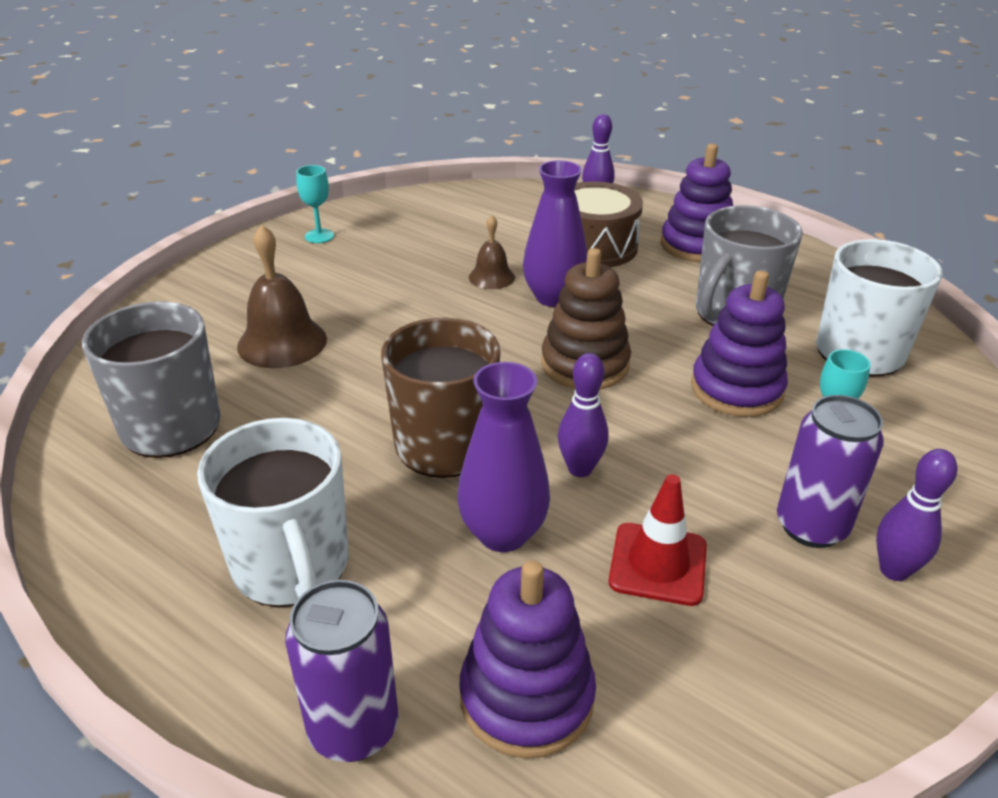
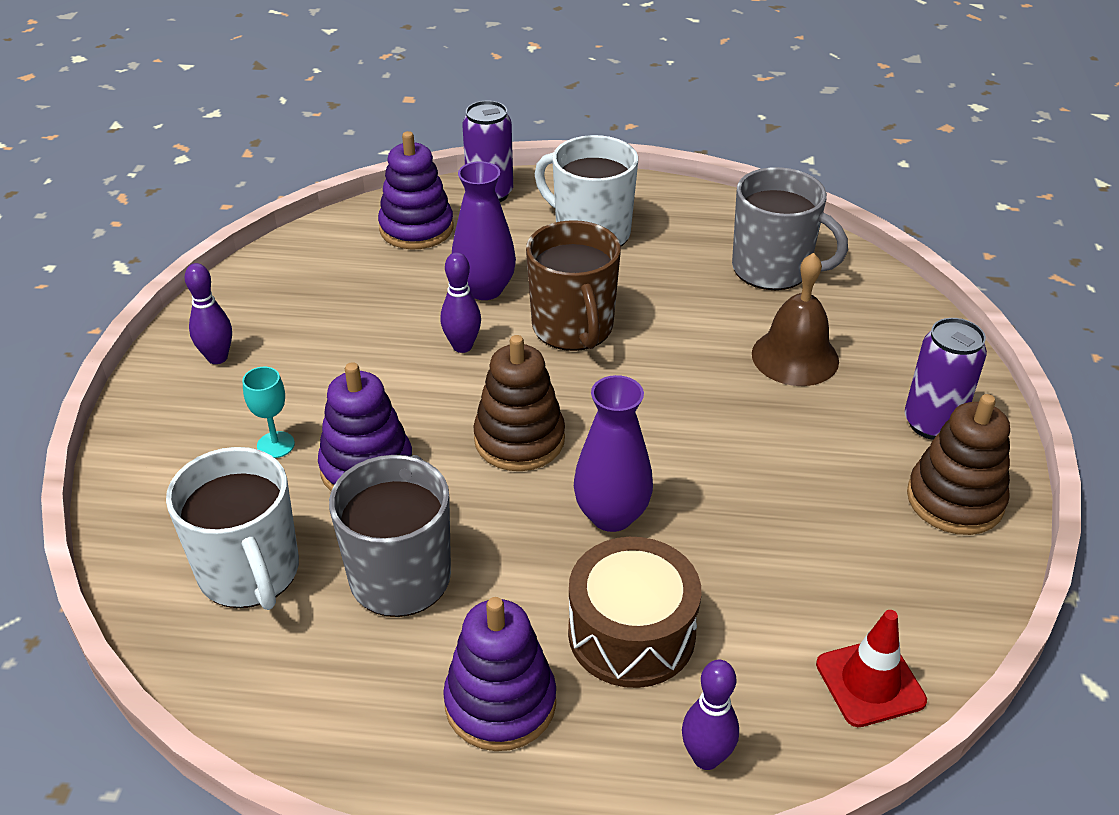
camera: 150 degrees right, 5 degrees up
(319, 236) = (955, 500): turquoise goblet -> brown stacking toy
(491, 277) = (702, 518): brown bell -> none
(658, 564) = (376, 307): red traffic cone -> red traffic cone (870, 682)
(811, 526) = (278, 366): purple can -> purple can (932, 424)

